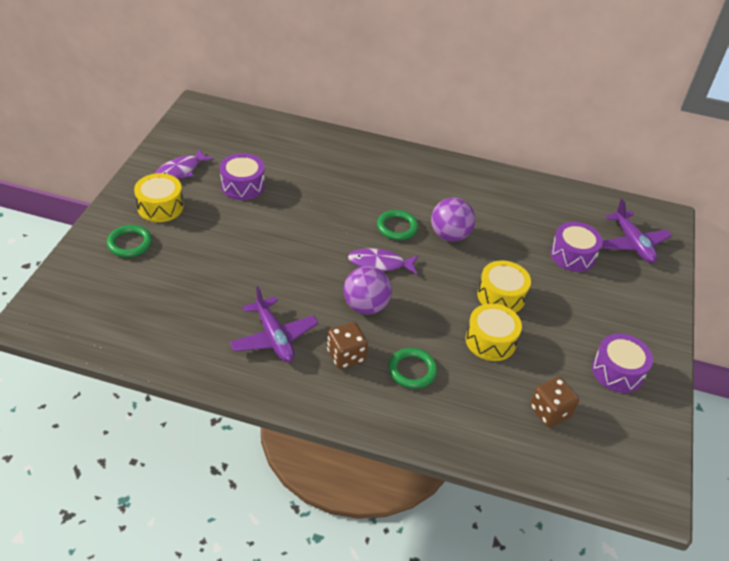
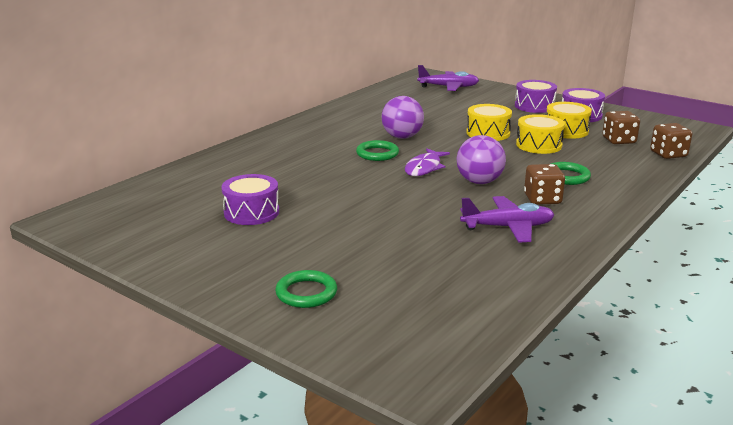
camera: 65 degrees left, 20 degrees down
(160, 207) = (249, 265): yellow drum -> yellow drum (566, 131)
(180, 171) = (187, 245): purple fish -> none
(531, 461) = (668, 154): none -> brown dice
(572, 255) = (451, 105): purple drum -> purple drum (534, 106)

